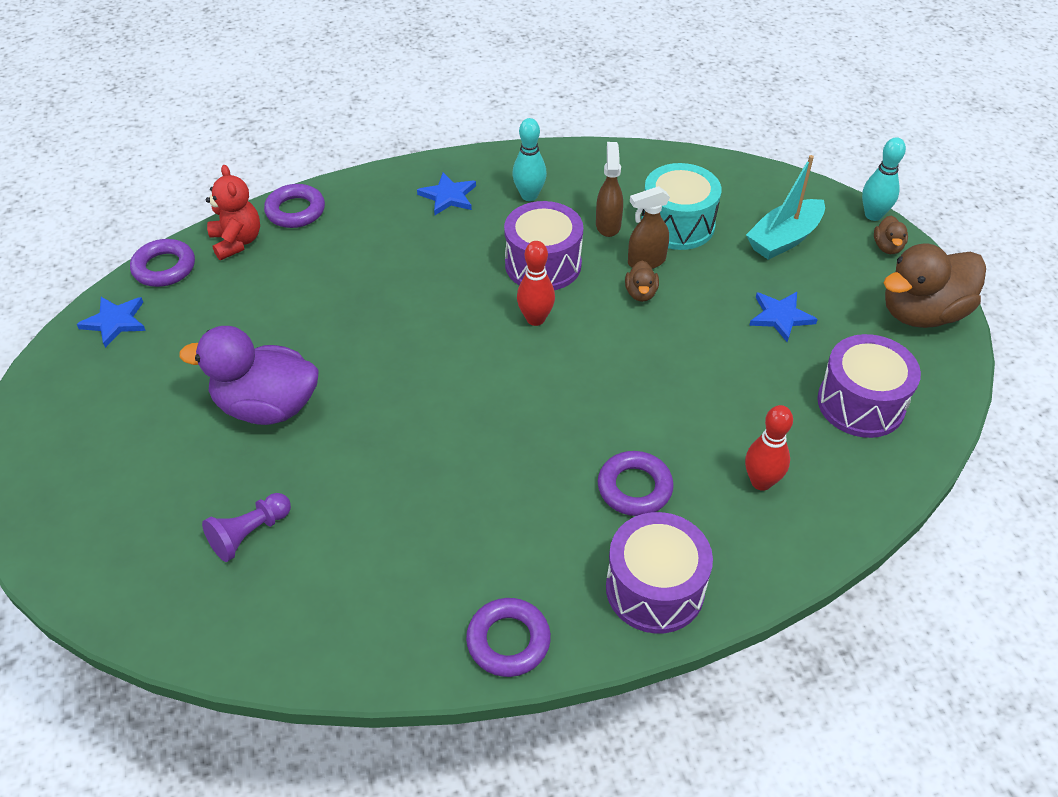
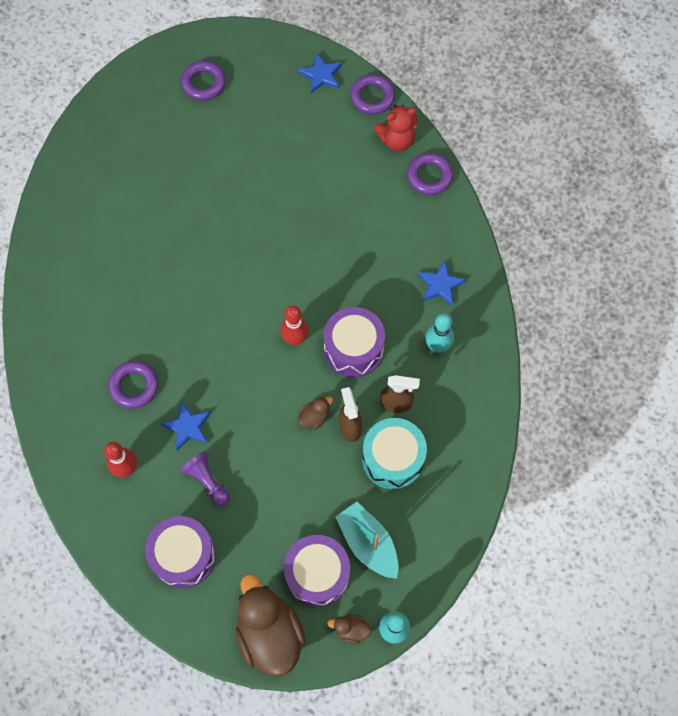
camera: 95 degrees right, 20 degrees up
(249, 534) = (136, 166): purple pawn -> purple pawn (207, 481)
(267, 406) = (234, 169): purple duck -> none
(508, 641) = (40, 302): purple ring -> purple ring (204, 83)
(641, 293) = (314, 417): brown duck -> brown duck turned 135 degrees clockwise
(655, 589) = (58, 387): purple drum -> purple drum (317, 574)
(780, 317) = (278, 518): blue star -> blue star (187, 426)

